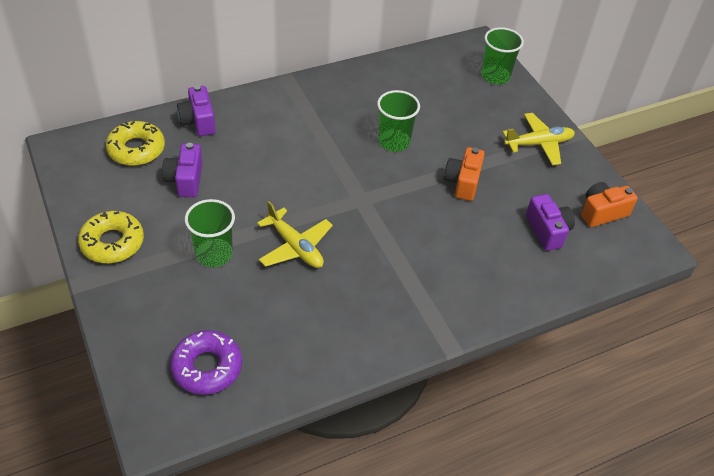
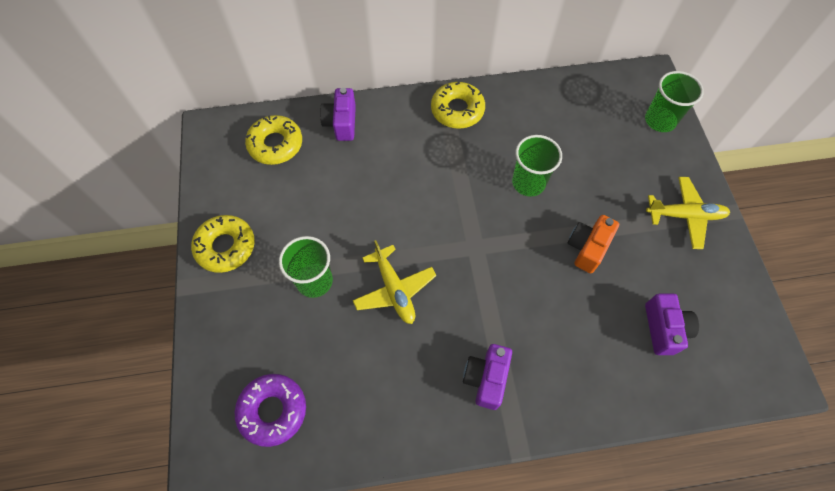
camera: 20 degrees right, 15 degrees up
(185, 180) = (311, 189): purple camera -> purple camera (486, 378)
(309, 95) = (457, 110): none -> yellow donut
(602, 212) = (733, 319): orange camera -> none

